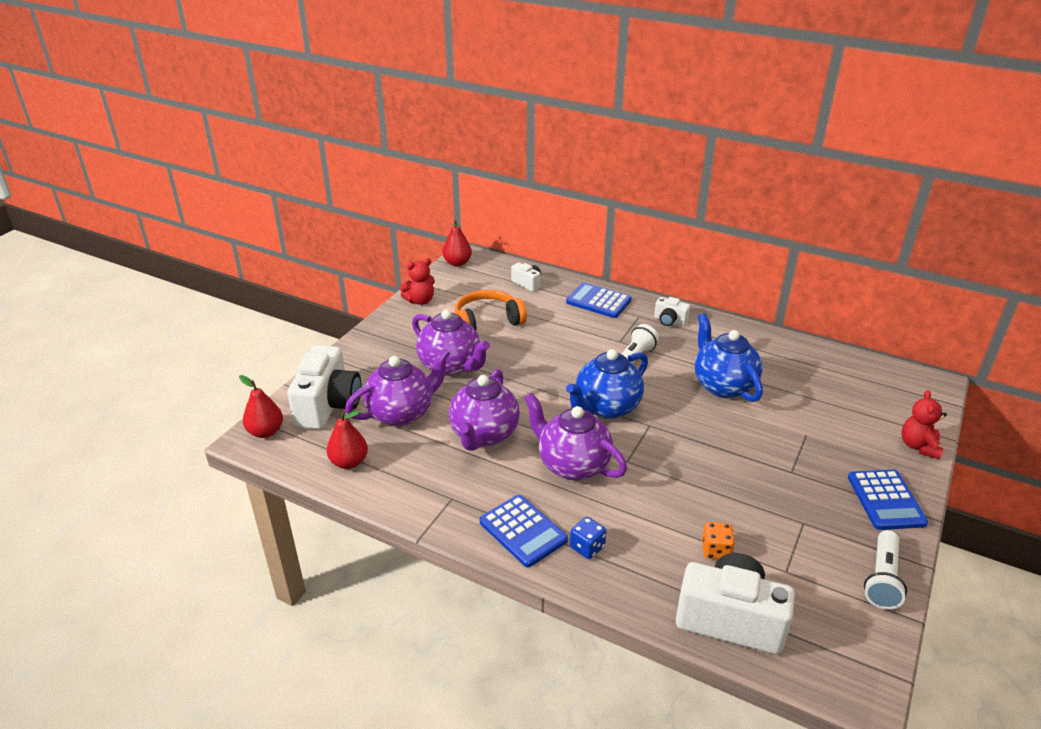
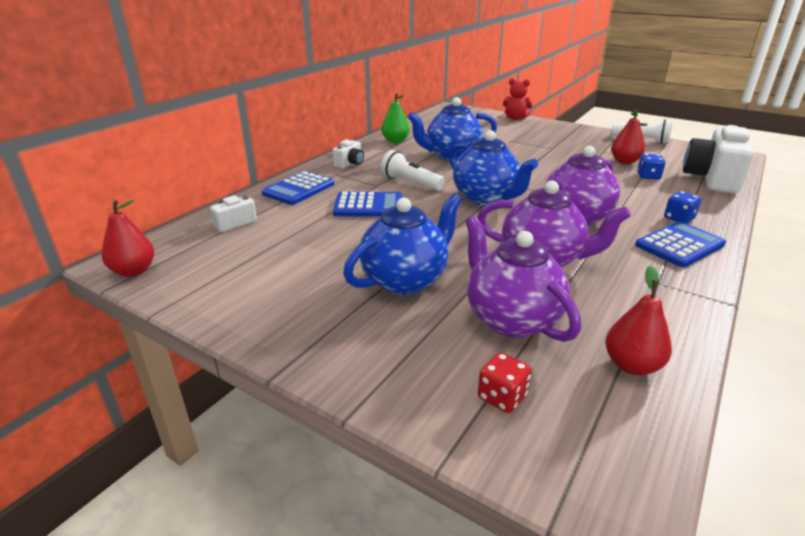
camera: 85 degrees left, 5 degrees down
(266, 432) = (592, 482): red pear -> red pear (624, 161)
(328, 405) = (502, 397): white camera -> red dice
(420, 301) = (223, 305): red teddy bear -> none
(451, 366) = (405, 280): purple teapot -> blue teapot
(487, 321) = (309, 252): orange headphones -> none
(716, 550) = (648, 176): orange dice -> blue dice
(754, 344) = (395, 141): none -> green pear
(886, 500) = (570, 131): blue calculator -> blue calculator (368, 206)

